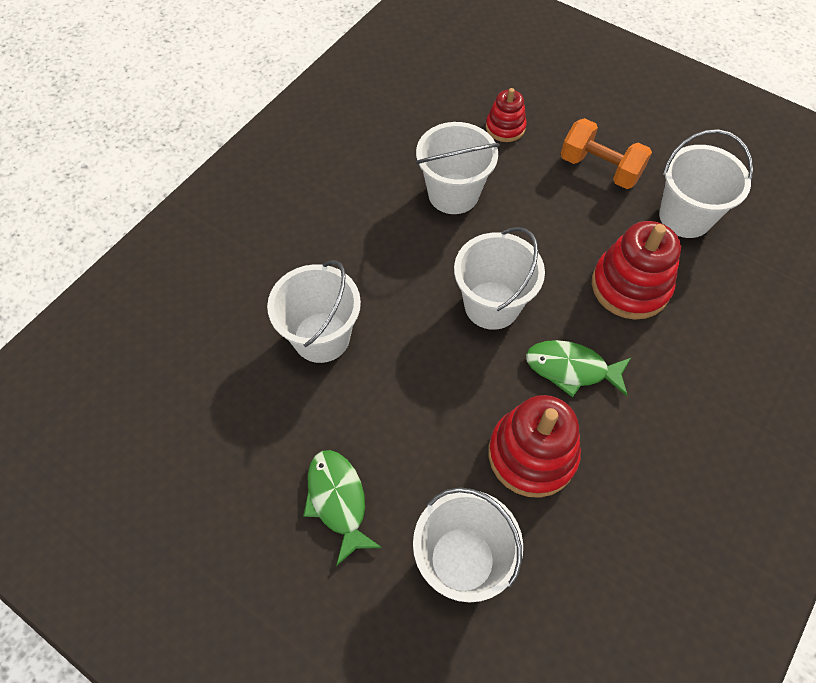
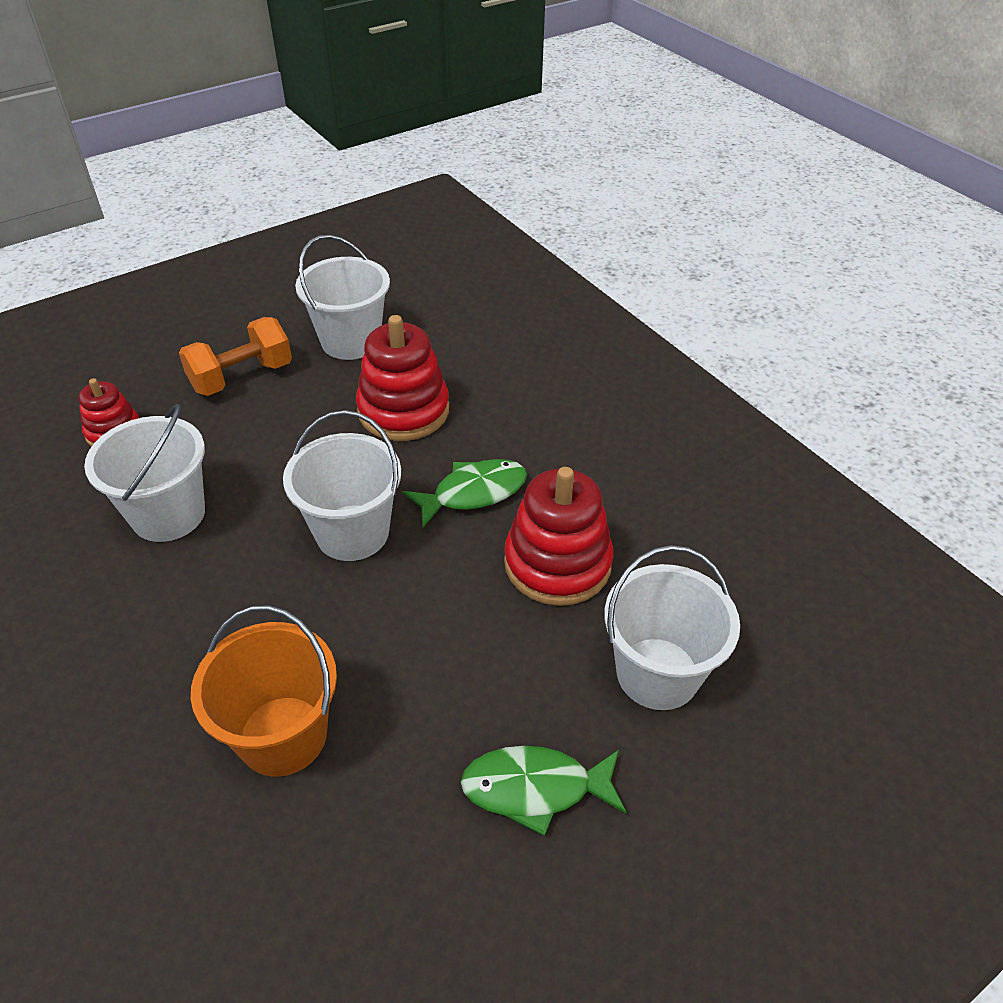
camera: 70 degrees left, 15 degrees down
(321, 337) = (283, 735): white bucket -> orange bucket
(571, 369) = (473, 493): green fish -> green fish turned 150 degrees counterclockwise

